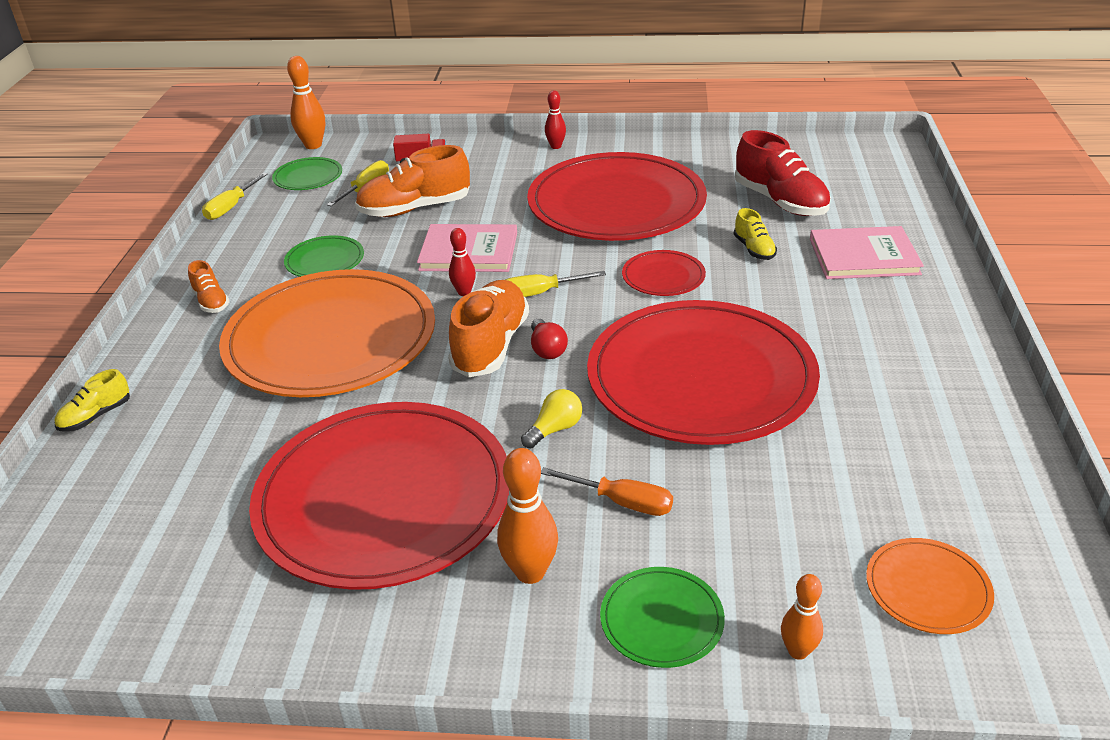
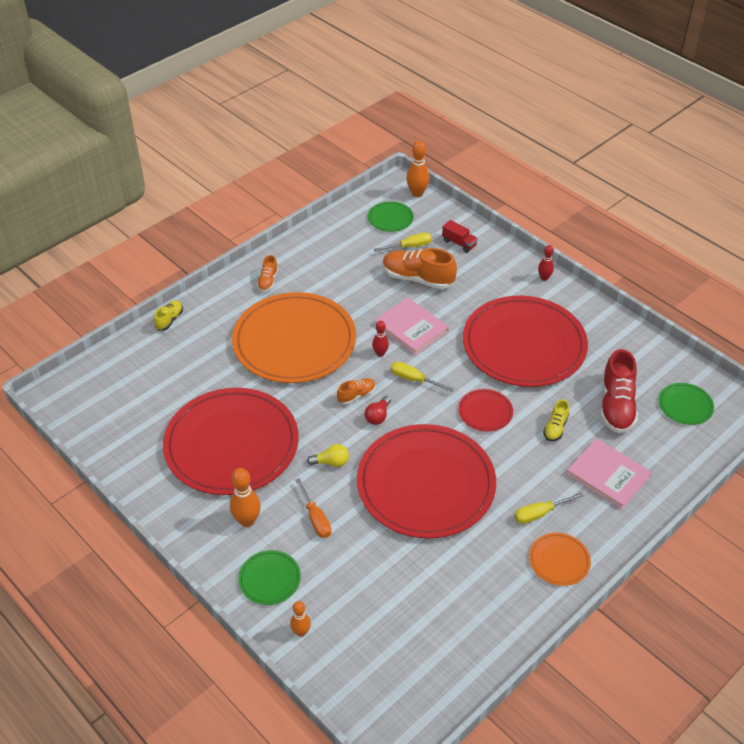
camera: 40 degrees right, 10 degrees up
(96, 416) = (169, 320): yellow shoe -> yellow shoe turned 120 degrees clockwise
(231, 207) = (333, 218): yellow screwdriver -> yellow screwdriver (539, 513)
(325, 260) = (340, 287): green plate -> green plate (685, 405)
(491, 345) = (356, 395): orange shoe -> orange shoe, size x0.52
(927, 589) = (382, 653): orange plate -> orange plate (559, 560)

